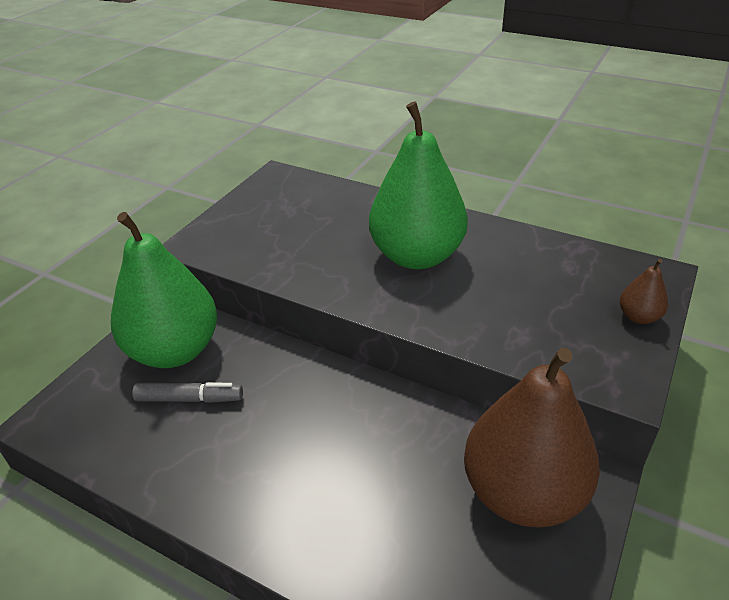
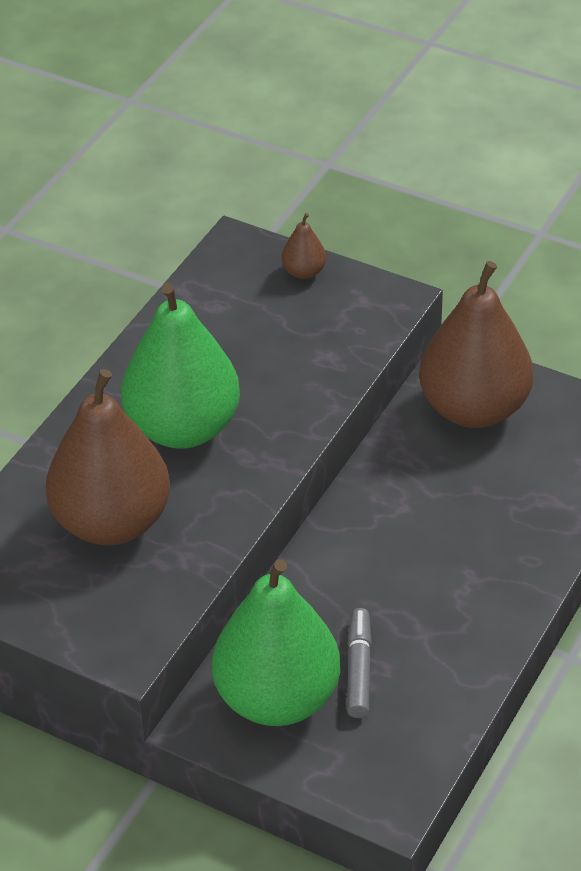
camera: 90 degrees left, 5 degrees up
(317, 230) = (112, 522): none -> brown pear

